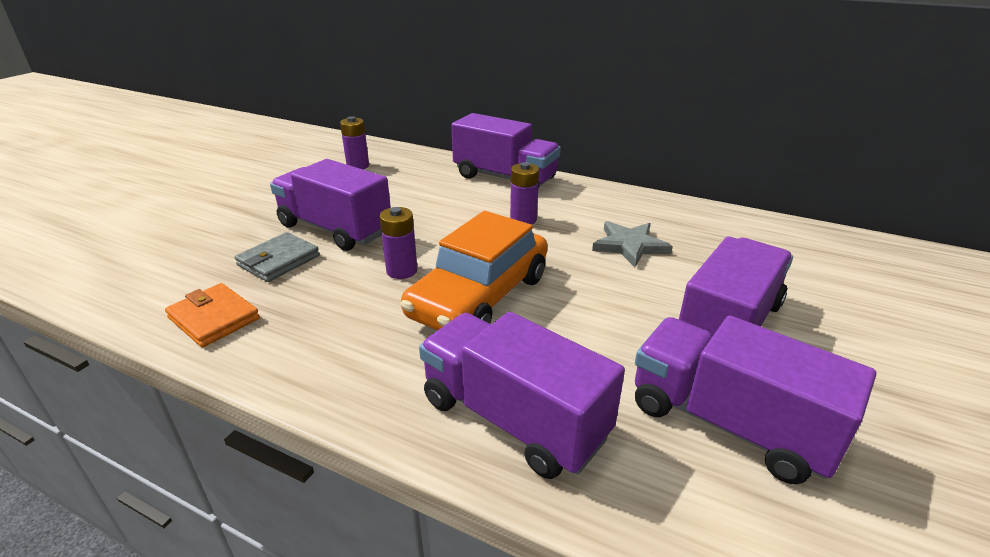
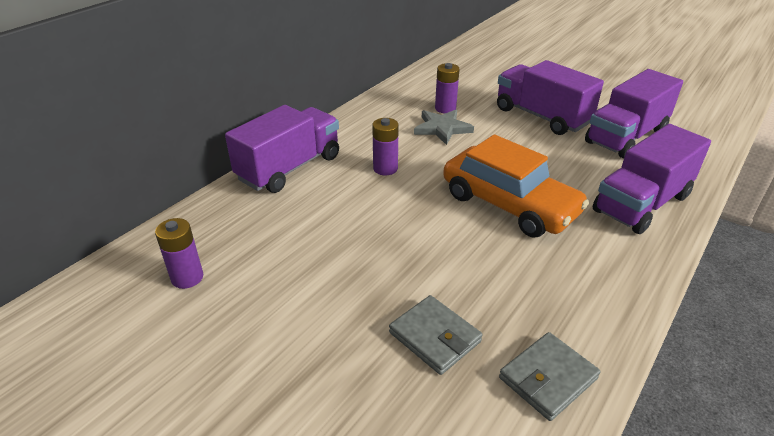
camera: 80 degrees left, 5 degrees up
(214, 318) = (548, 378): orange wallet -> grey wallet
(335, 229) = (370, 293): purple truck -> none
(402, 271) = (466, 244): purple battery -> purple battery (445, 108)

